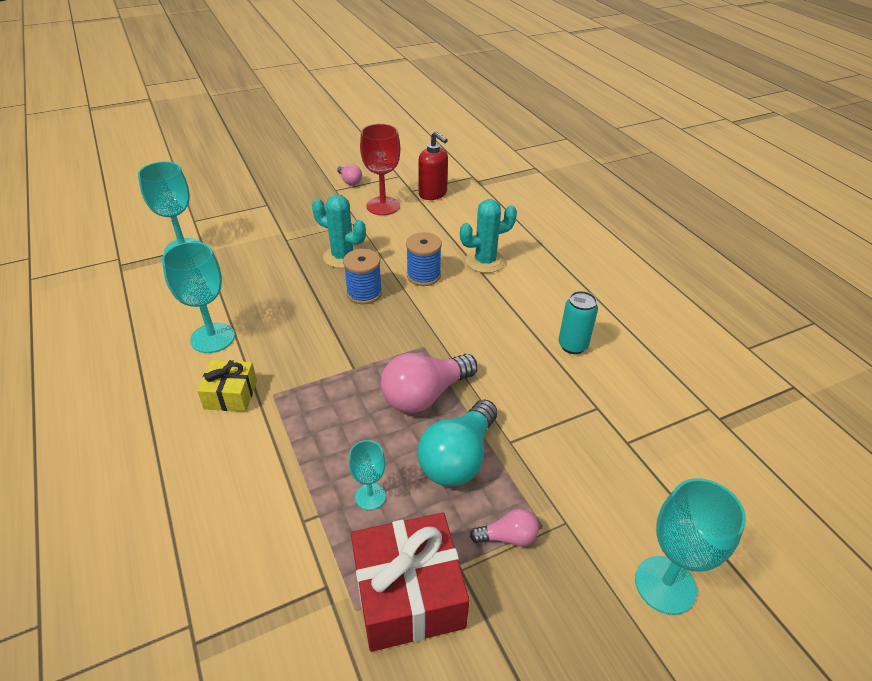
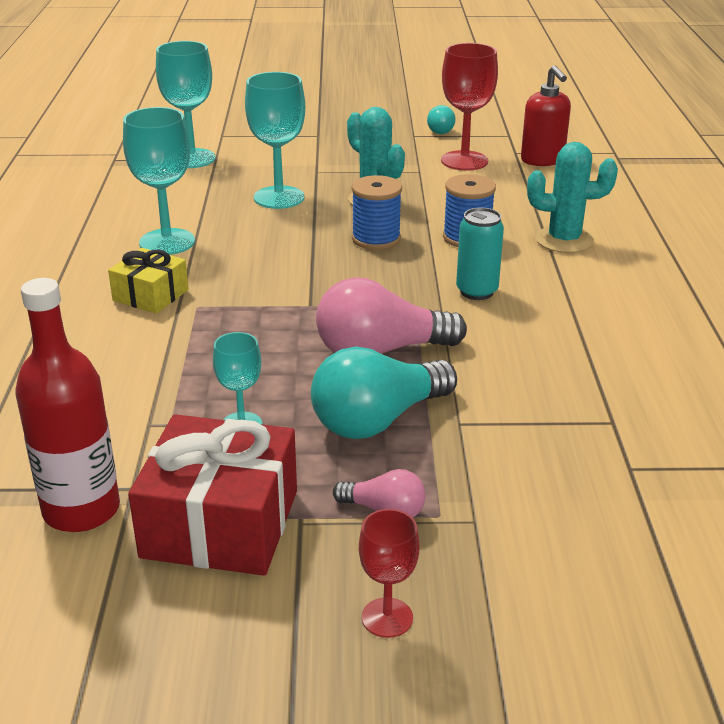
camera: 25 degrees right, 10 degrees down
(301, 624) = (81, 510): none -> red bottle
(349, 181) = (438, 130): pink light bulb -> turquoise light bulb
(561, 629) = (387, 617): none -> red goblet
(572, 345) = (626, 351): turquoise can -> turquoise can (476, 291)
(665, 585) = (569, 624): turquoise goblet -> turquoise goblet (279, 197)

